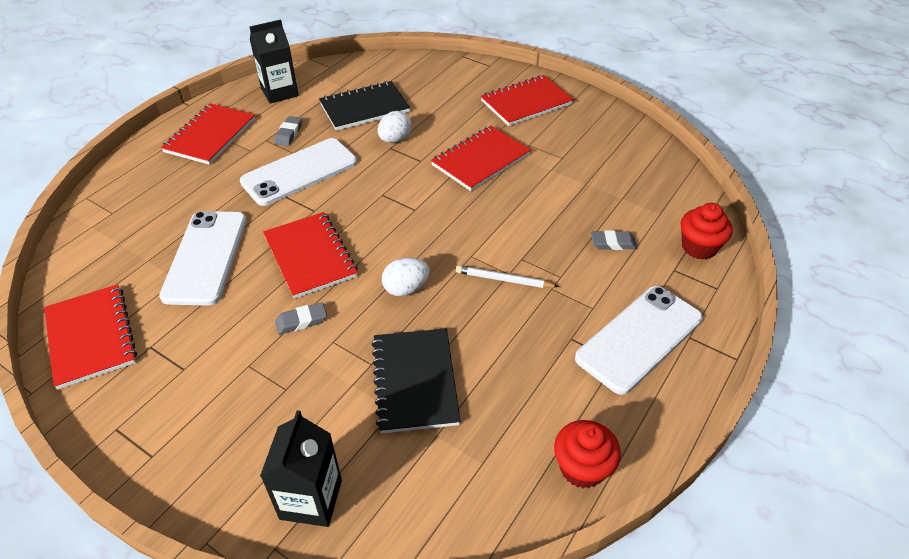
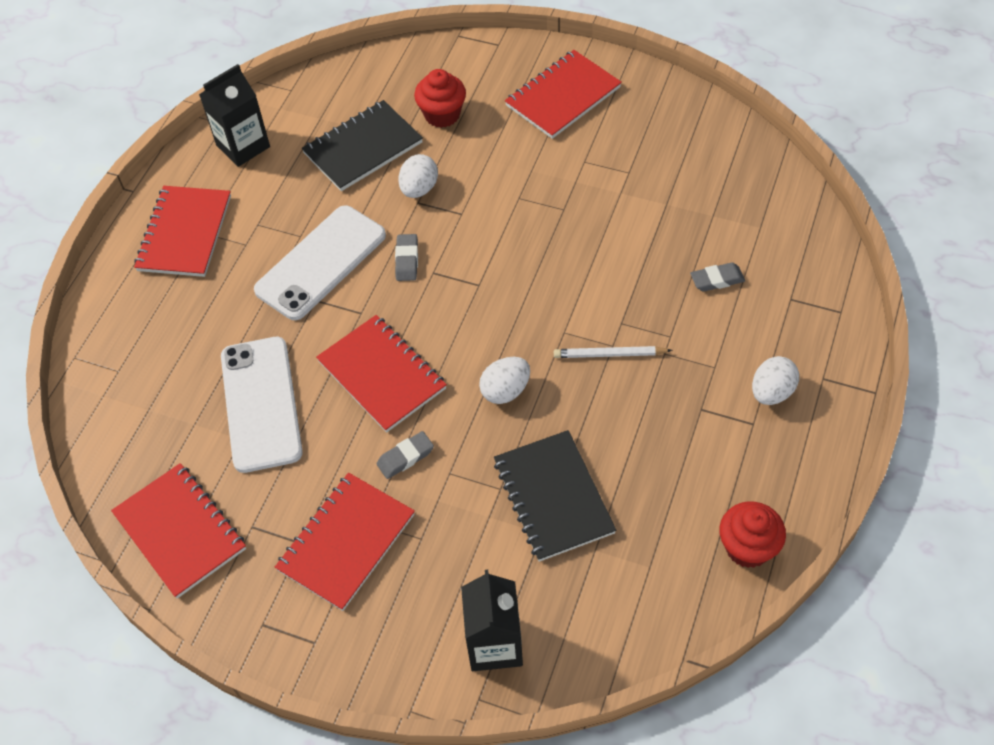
camera: 10 degrees left, 10 degrees up
(289, 134) = (283, 209): grey eraser -> grey eraser (407, 260)
(481, 160) = (534, 197): red notebook -> red notebook (346, 542)
(639, 338) = (772, 392): white phone -> white egg
(699, 247) = (812, 263): red cupcake -> red cupcake (442, 114)

